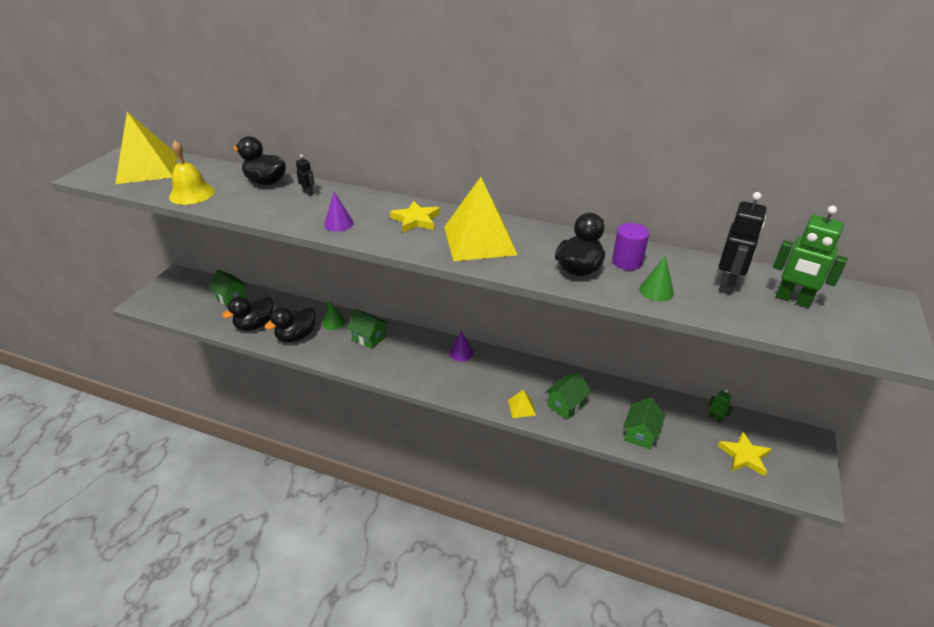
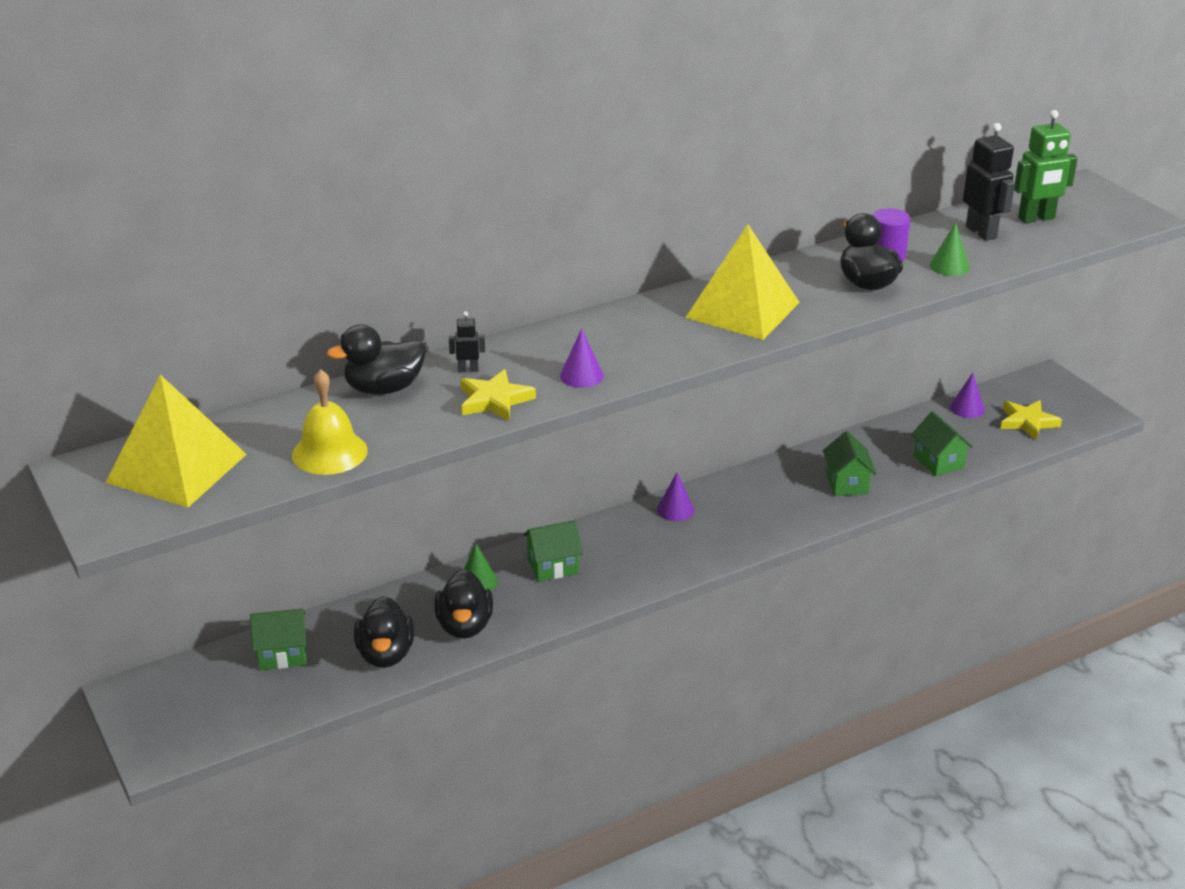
camera: 50 degrees left, 5 degrees down
(416, 220) = (645, 327): yellow star -> yellow star (494, 400)
(521, 407) = (816, 513): yellow pyramid -> none
(715, 418) = (967, 408): green robot -> purple cone

